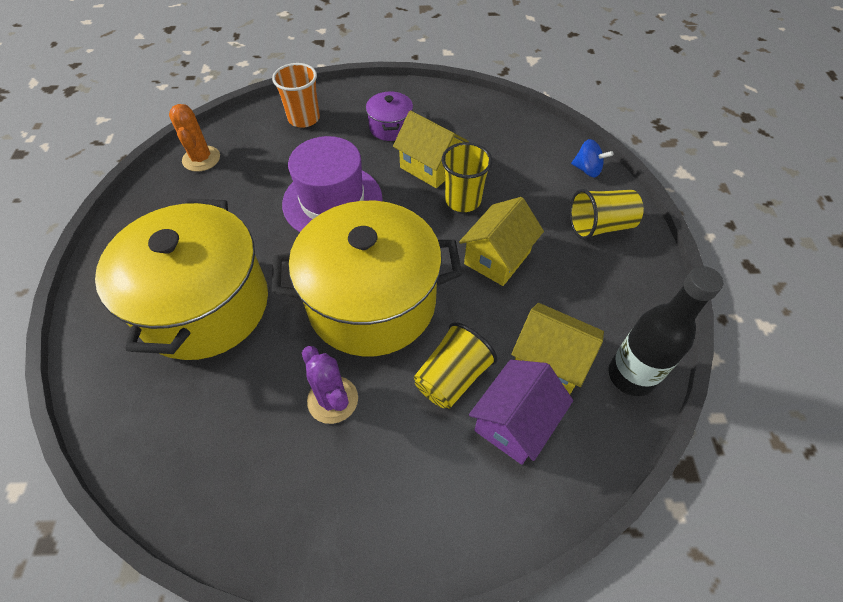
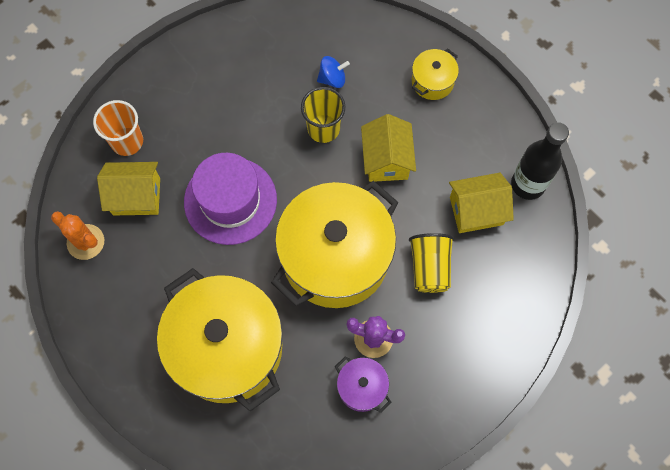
camera: 40 degrees left, 15 degrees up
(390, 127) = (207, 99): purple pot -> purple pot (362, 387)
(430, 167) = (273, 115): yellow house -> yellow house (136, 196)
(515, 422) = (487, 266): purple house -> none
(587, 170) = (388, 34): blue spinning top -> blue spinning top (332, 79)
(599, 226) = (432, 81): yellow cup -> yellow pot

